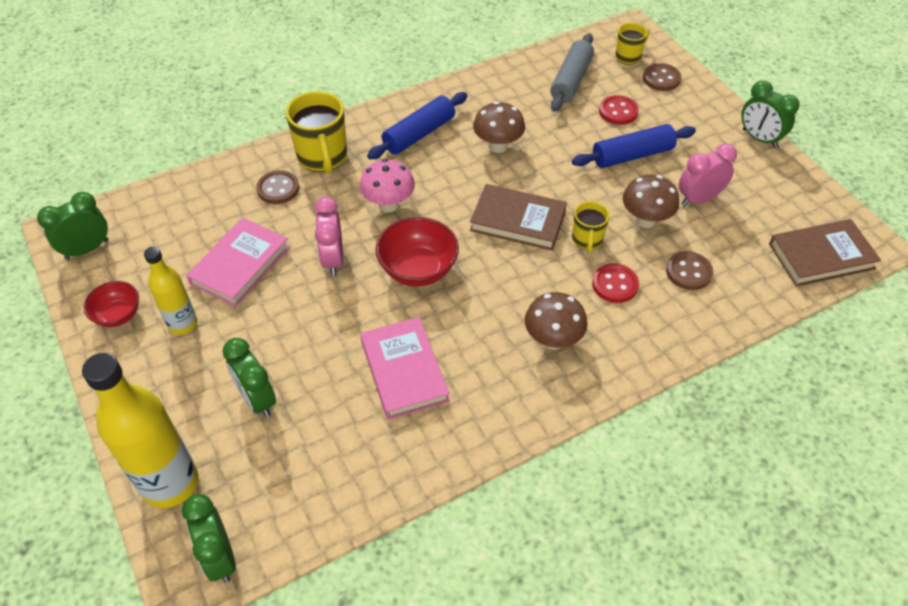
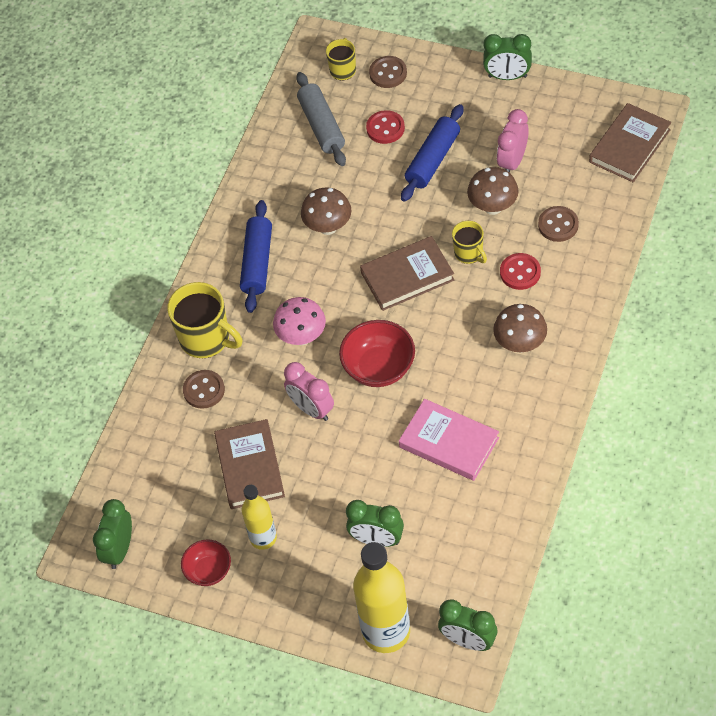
camera: 35 degrees left, 5 degrees up
(240, 265) = (250, 467): pink book -> brown book

